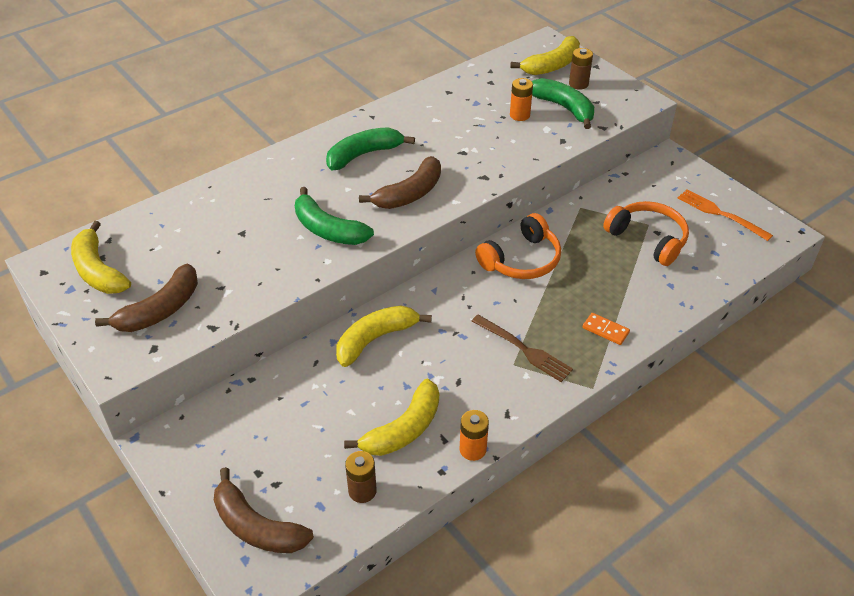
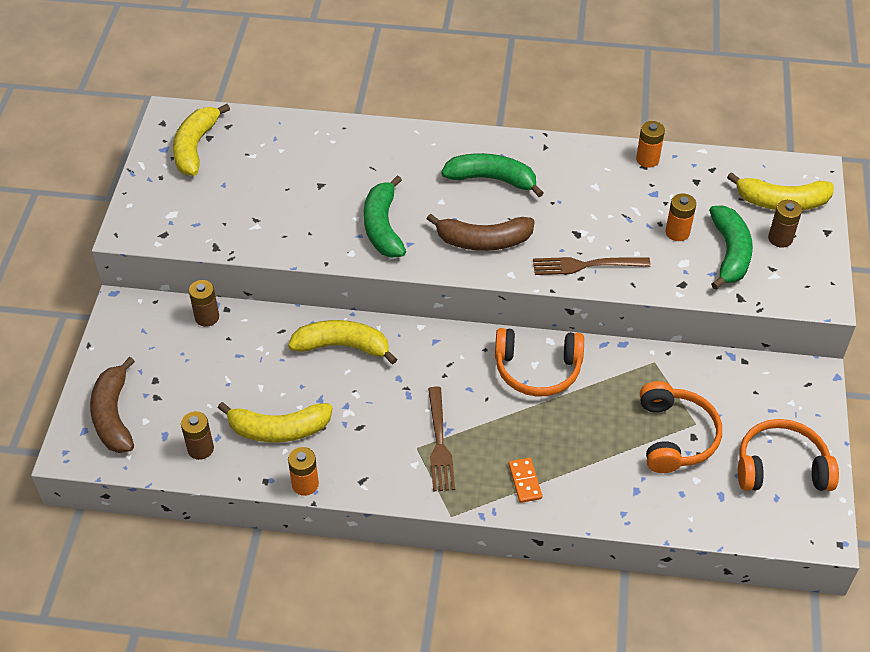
camera: 45 degrees right, 5 degrees up
(160, 310) = (199, 208): brown banana -> none
(242, 396) = (207, 317): none -> brown battery
(446, 87) = (647, 159): none -> orange battery
(494, 166) = (586, 265): none -> brown fork
(720, 214) = (781, 467): orange fork -> orange headphones

